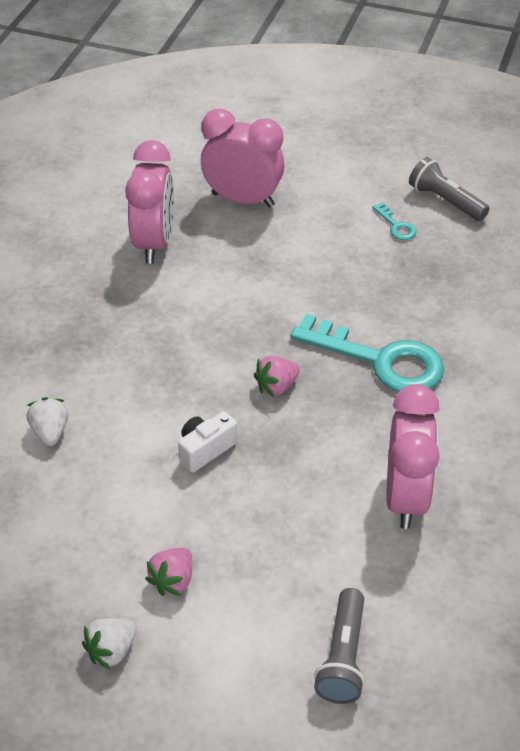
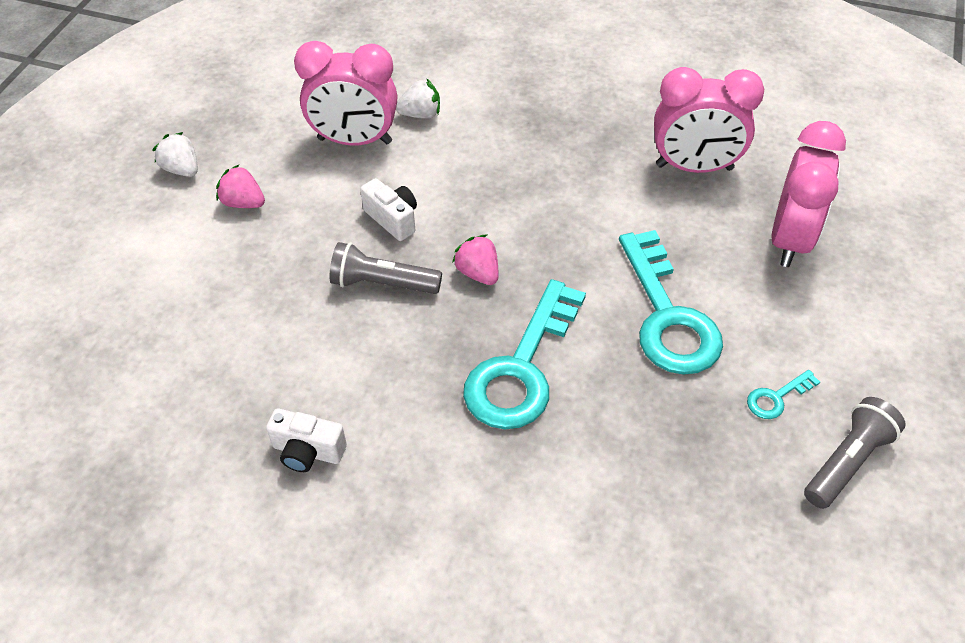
camera: 90 degrees right, 5 degrees up
(323, 273) = (668, 316): none -> turquoise key
(343, 657) = (136, 322): grey flashlight -> grey flashlight (382, 283)
(406, 497) = (315, 382): pink clock -> pink clock (354, 141)
(478, 497) = (308, 451): none -> white camera

